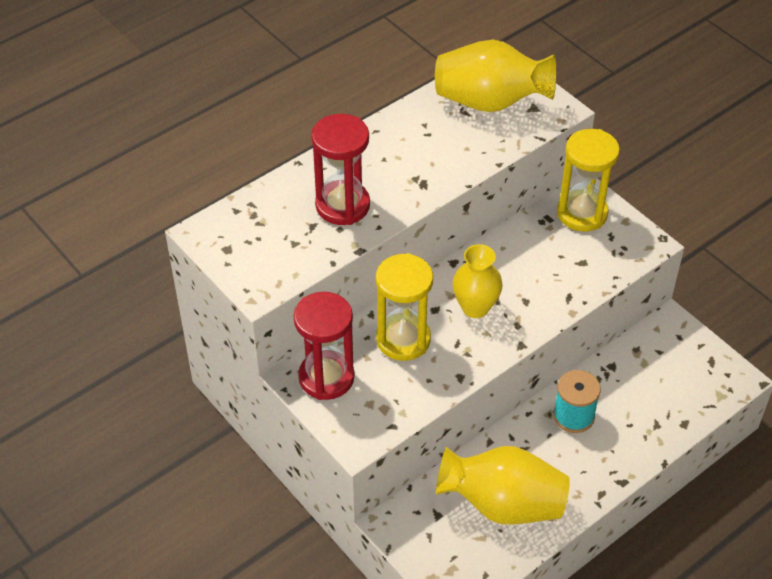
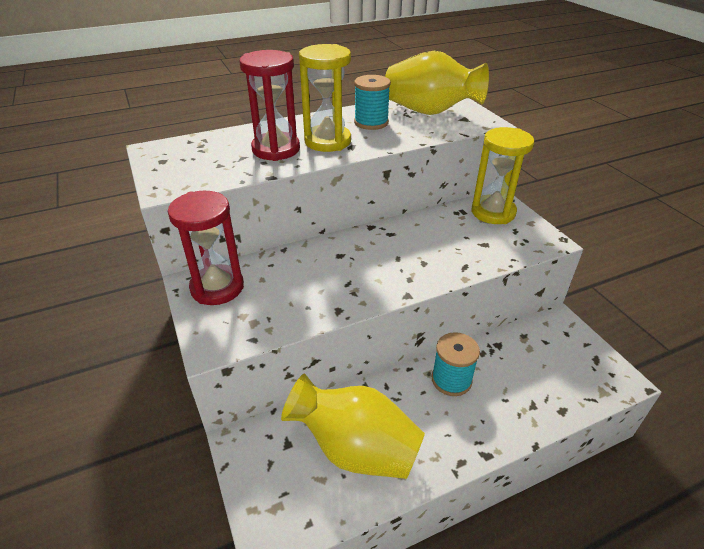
camera: 15 degrees right, 10 degrees down
(403, 339) = (301, 271): yellow hourglass -> yellow hourglass (327, 141)
(429, 136) = (371, 122): none -> turquoise spool
(475, 307) = (376, 259): yellow vase -> none

